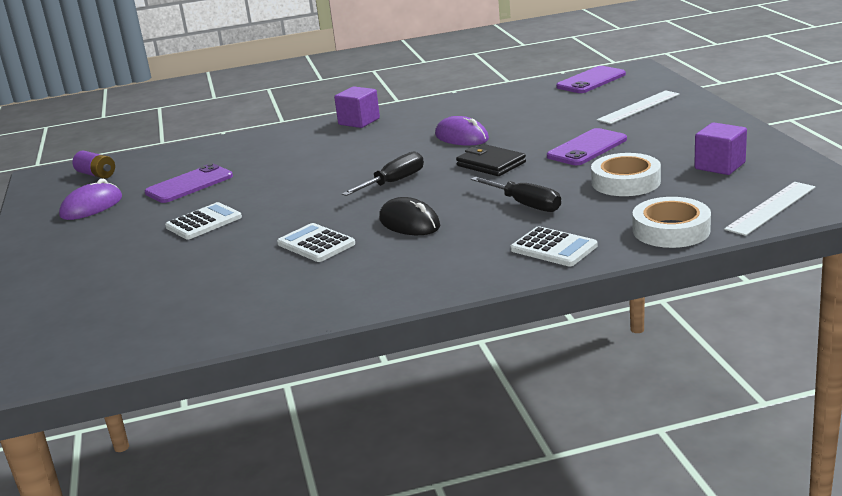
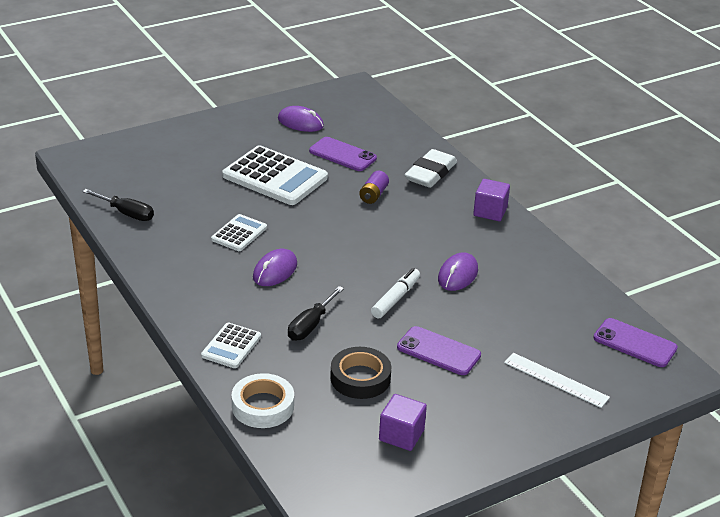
camera: 70 degrees right, 10 degrees up
(96, 174) = (359, 108): purple battery -> purple battery (373, 195)
(204, 222) = (275, 177): white calculator -> white calculator, size x1.89
(267, 144) = (430, 173): none -> white eraser
(394, 182) = (352, 252): black screwdriver -> black screwdriver (126, 213)
(409, 223) = (275, 271): black mouse -> purple mouse
(491, 164) = (395, 298): black wallet -> white marker
(625, 182) = (360, 378): white tape -> black tape
(771, 208) = (307, 464): white ruler -> none

